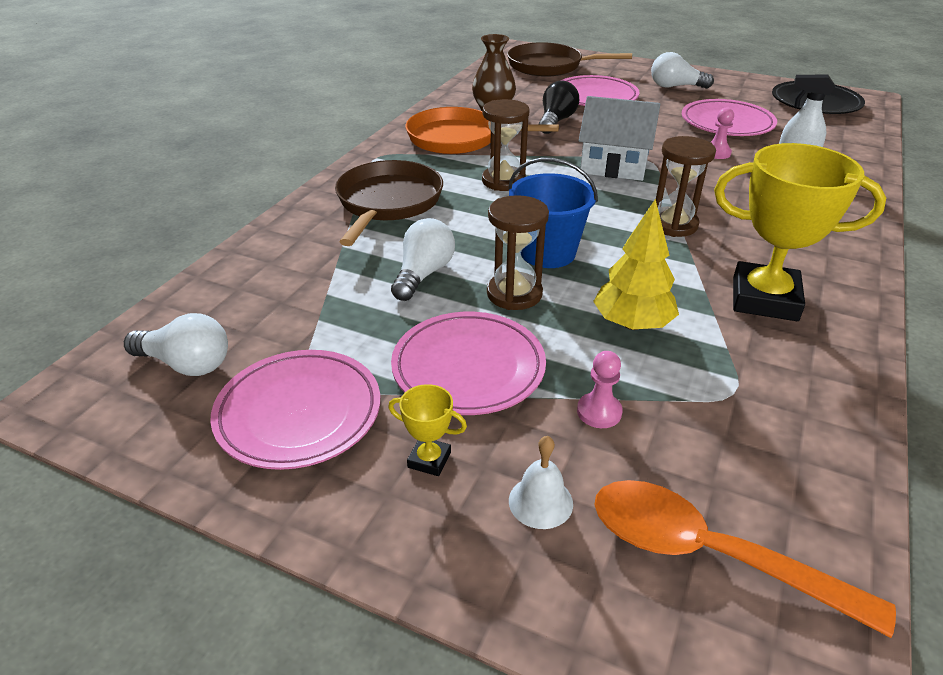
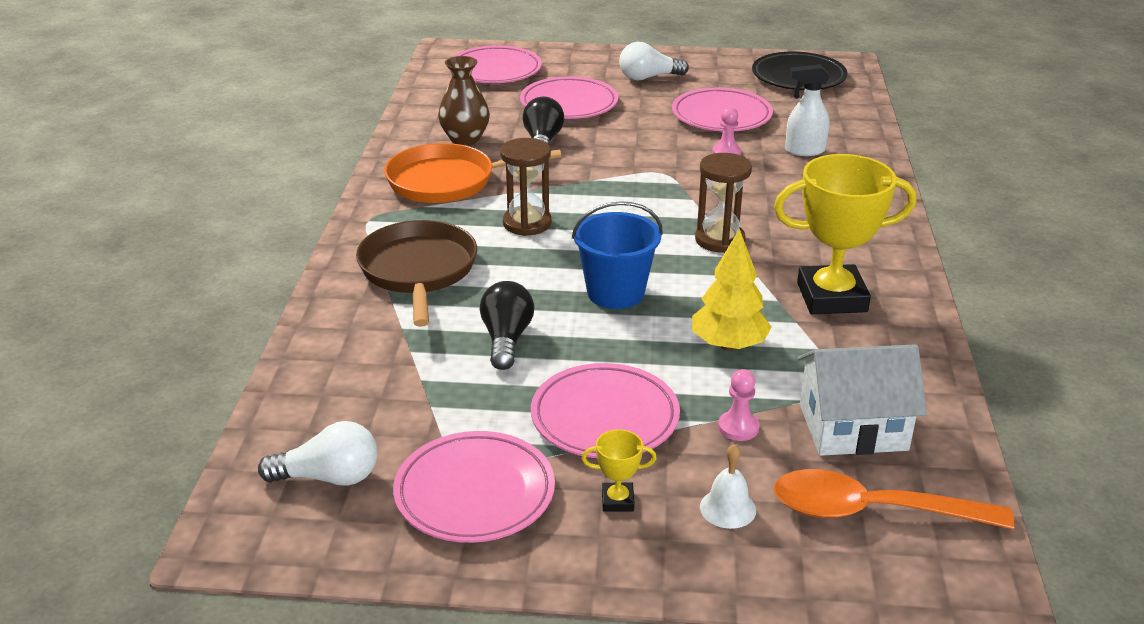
camera: 20 degrees left, 5 degrees down
(423, 274) = (506, 339): white light bulb -> black light bulb
(514, 294) = (607, 340): brown hourglass -> none
(549, 66) = (495, 70): brown pan -> pink plate
(614, 165) = (631, 185): white house -> white house (853, 427)

